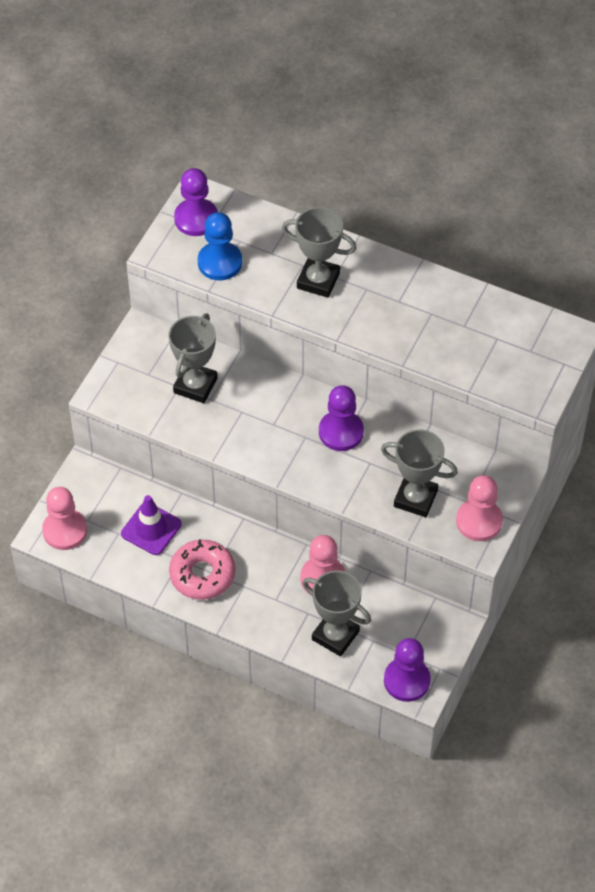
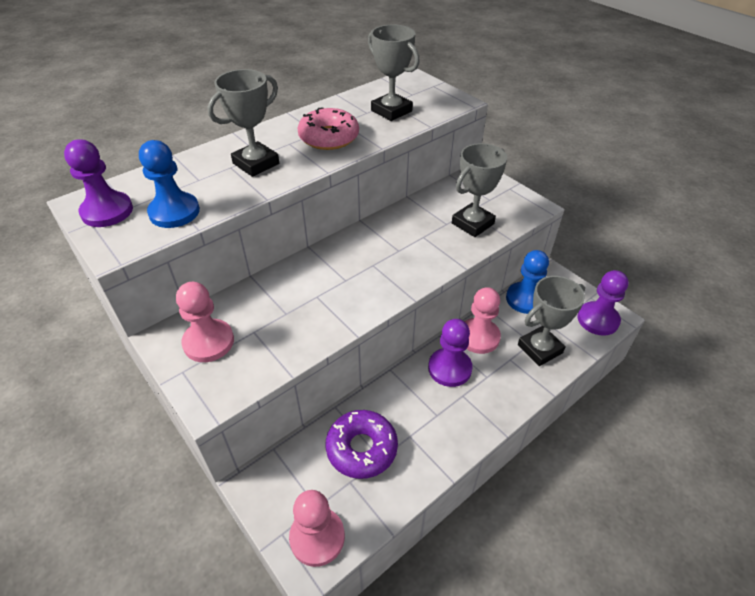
camera: 65 degrees left, 10 degrees down
(151, 529) = (361, 448): purple traffic cone -> purple donut
(195, 385) = (262, 319): grey trophy -> grey trophy (391, 111)
(202, 574) = (436, 424): pink donut -> pink donut (329, 137)
(341, 432) = (382, 242): purple pawn -> purple pawn (449, 368)
(401, 606) = (525, 299): none -> blue pawn
(479, 521) = (510, 200): pink pawn -> pink pawn (208, 342)

